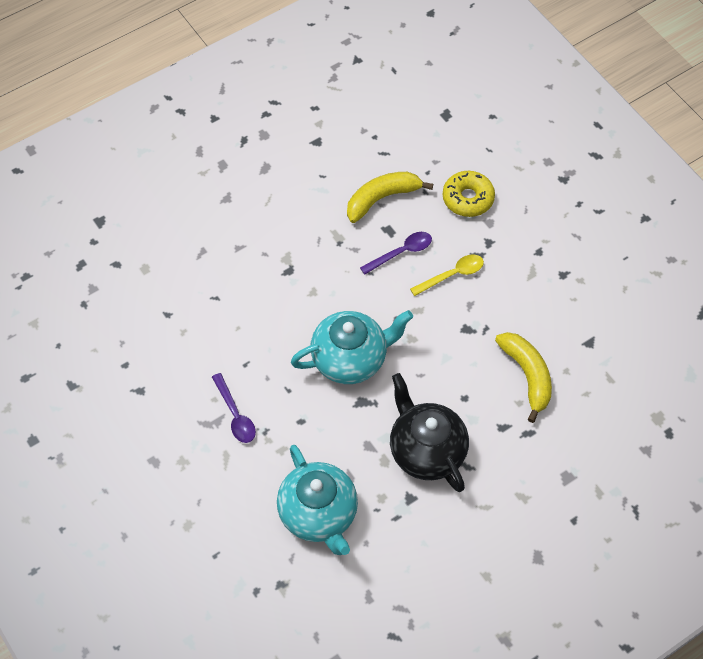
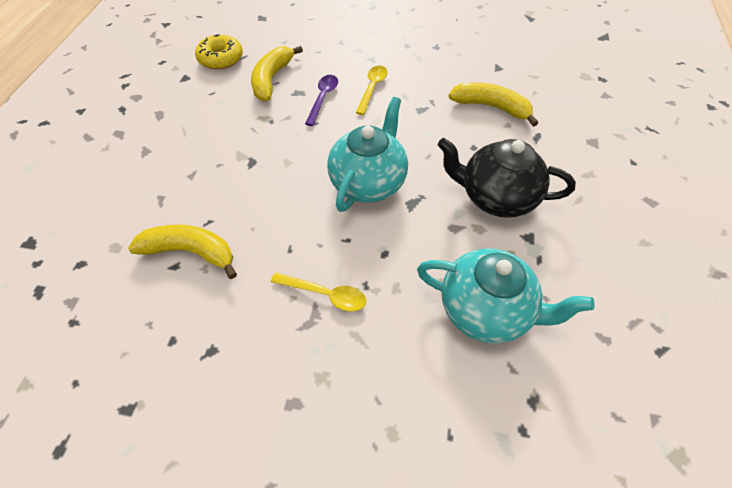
camera: 45 degrees left, 5 degrees down
(185, 312) = (190, 252): none -> yellow banana
(235, 415) = (325, 294): purple spoon -> yellow spoon
(468, 198) = (329, 46): yellow donut -> yellow donut (221, 59)

